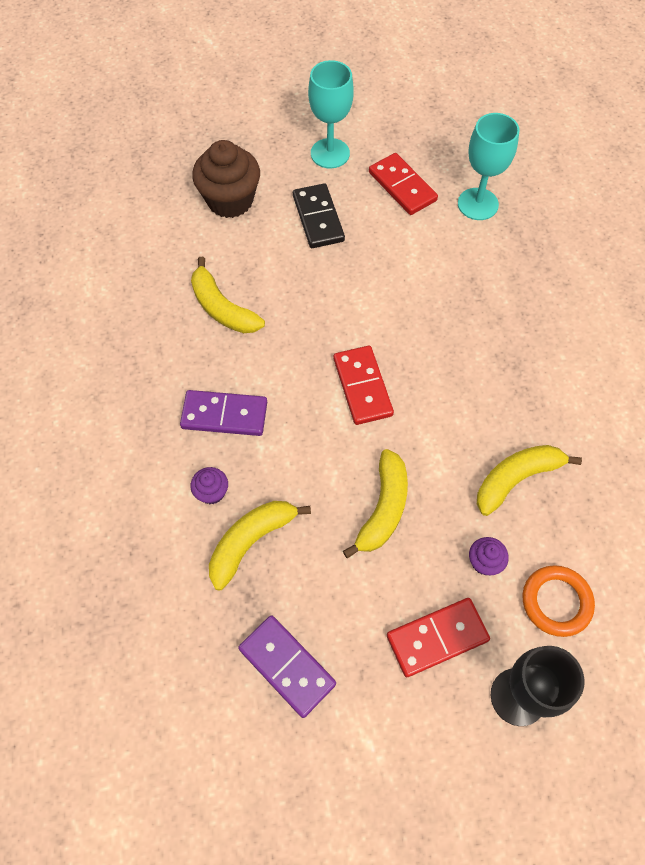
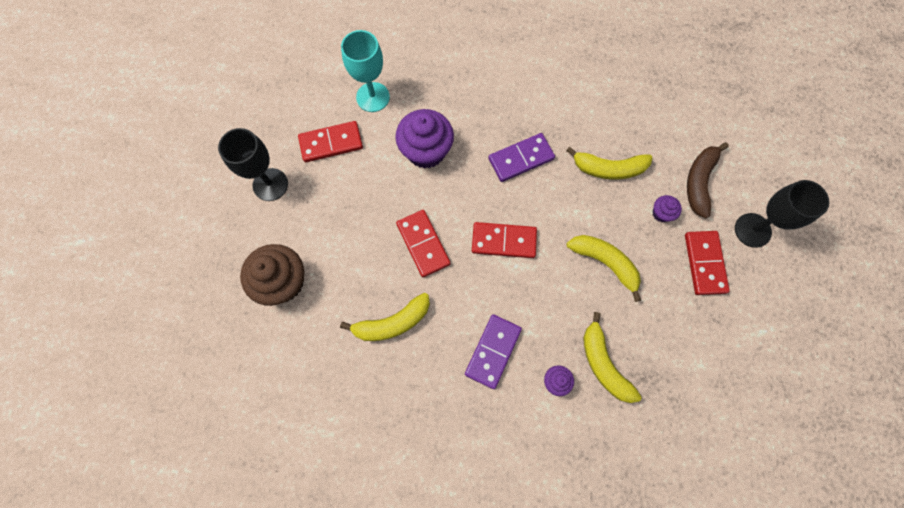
camera: 70 degrees left, 10 degrees up
(287, 666) = (700, 368): purple domino -> purple domino (521, 159)
(318, 218) = (334, 218): black domino -> none
(323, 307) = (423, 244): none -> red domino
(330, 153) = (270, 184): turquoise goblet -> black goblet
(438, 274) = (426, 151): none -> purple cupcake
(516, 479) = (608, 169): yellow banana -> yellow banana turned 75 degrees counterclockwise
(556, 602) = (699, 182): orange ring -> brown banana

